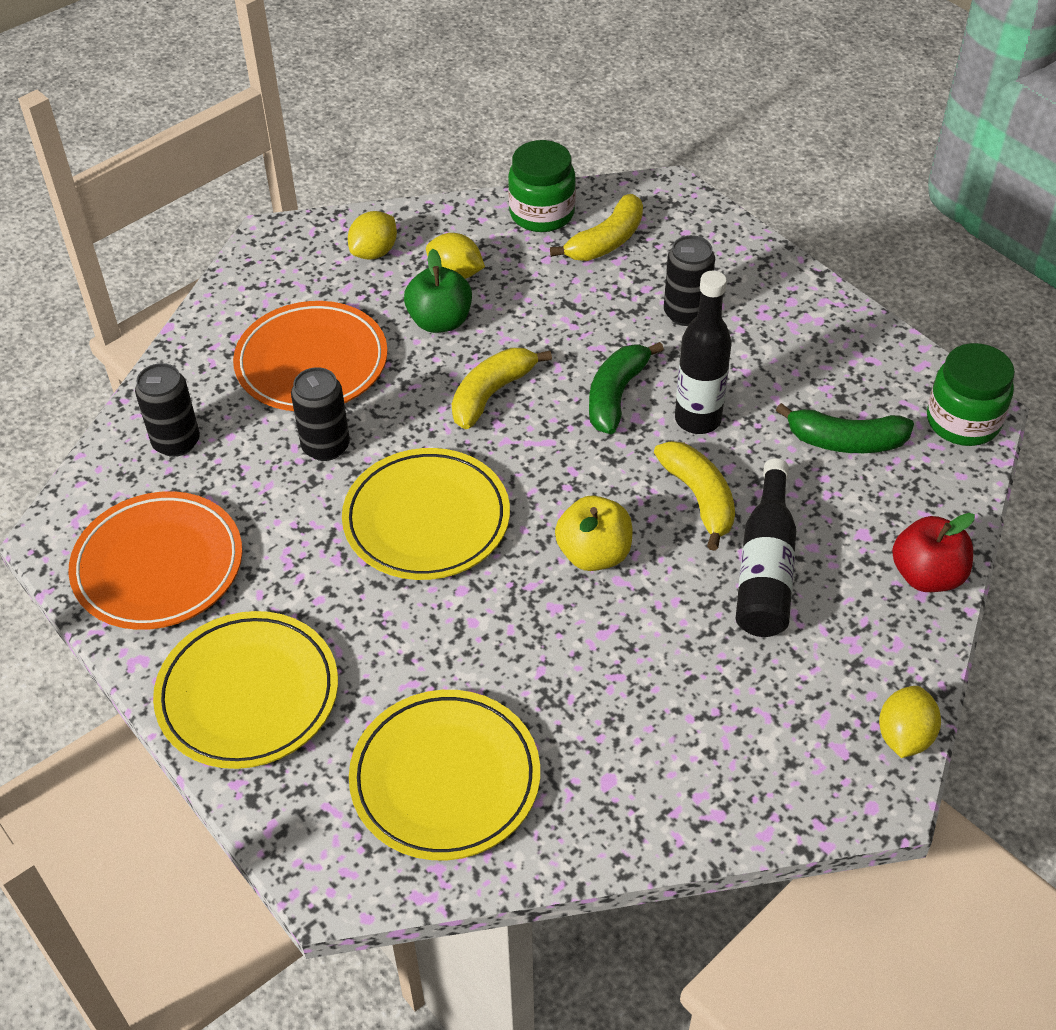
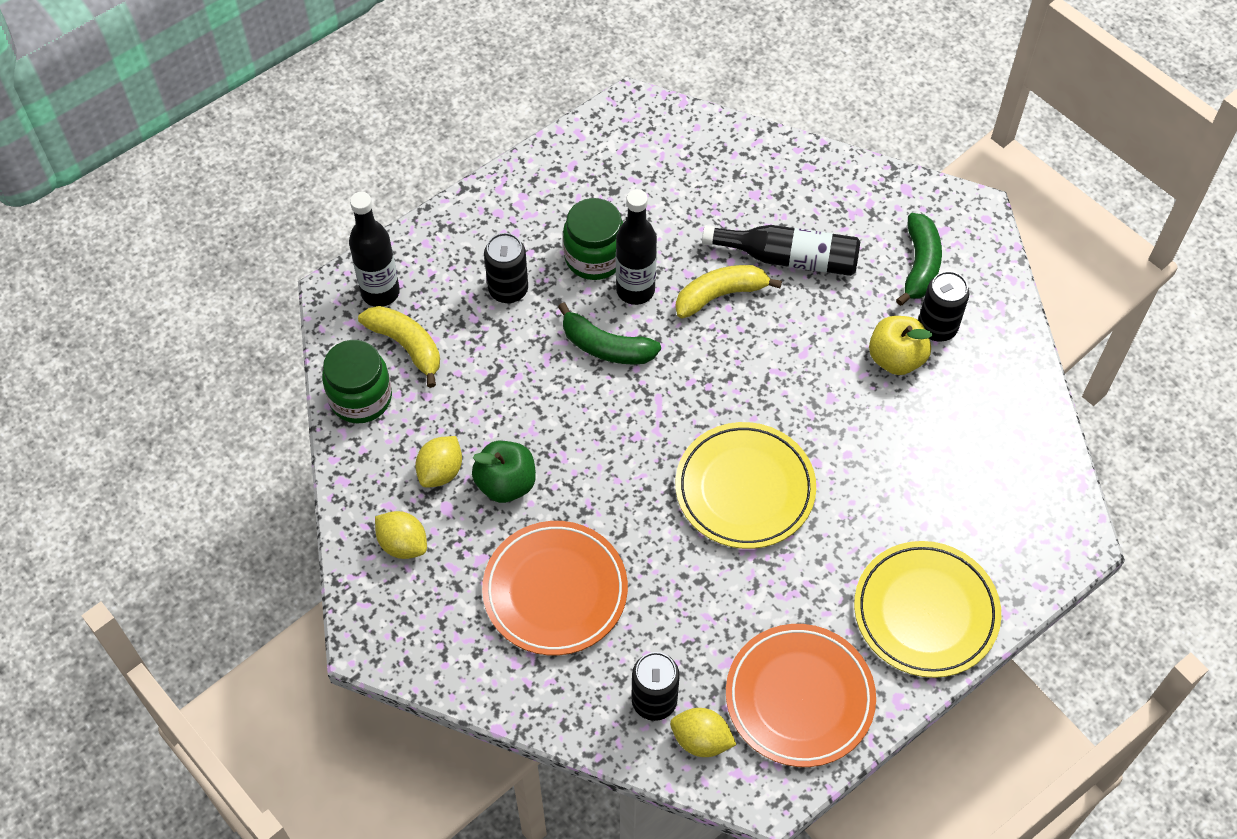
camera: 90 degrees left, 10 degrees up
(326, 446) = (661, 572): black can -> black can (937, 327)
(445, 779) = (988, 470): yellow plate -> none
(492, 394) = (601, 441): yellow banana -> none
(594, 554) = (778, 369): yellow apple -> yellow apple (896, 358)
(671, 219) = (380, 292): none -> black bottle
(845, 441) = (661, 194): green banana -> green banana (920, 265)
(904, 736) = (930, 193): yellow lemon -> yellow lemon (701, 740)
(926, 575) = (792, 161): red apple -> none
(962, 421) = (642, 117): green jar -> green jar (594, 257)

